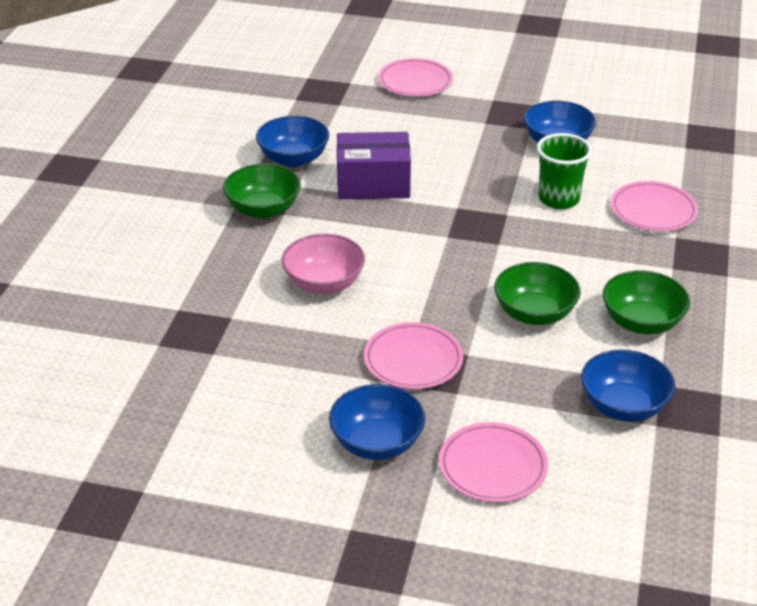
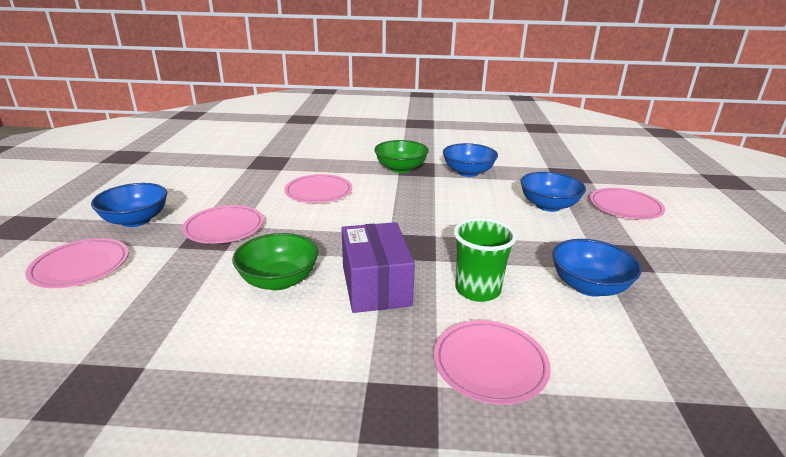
camera: 80 degrees right, 10 degrees down
(324, 283) = (318, 192): pink bowl -> pink plate
(373, 184) = (452, 200): purple box -> purple box (376, 285)
(623, 406) = (120, 338): blue bowl -> blue bowl (548, 206)
(642, 322) = (258, 352): green bowl -> none

